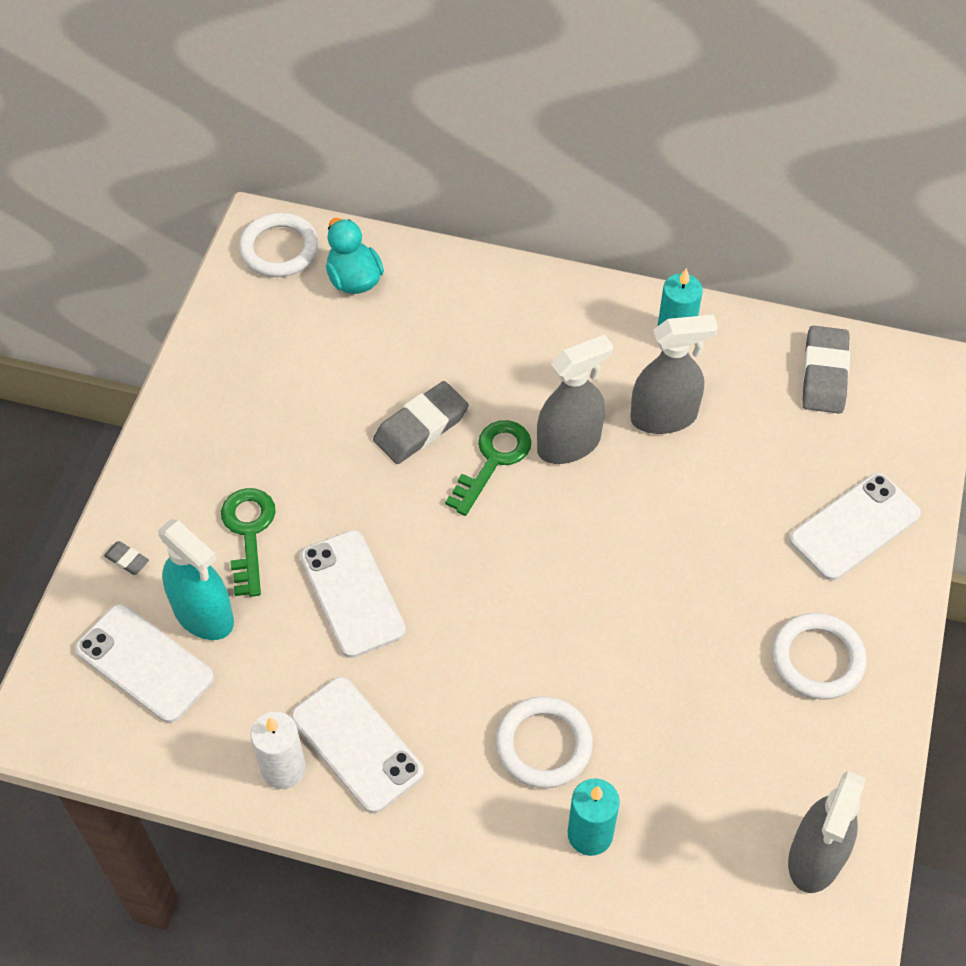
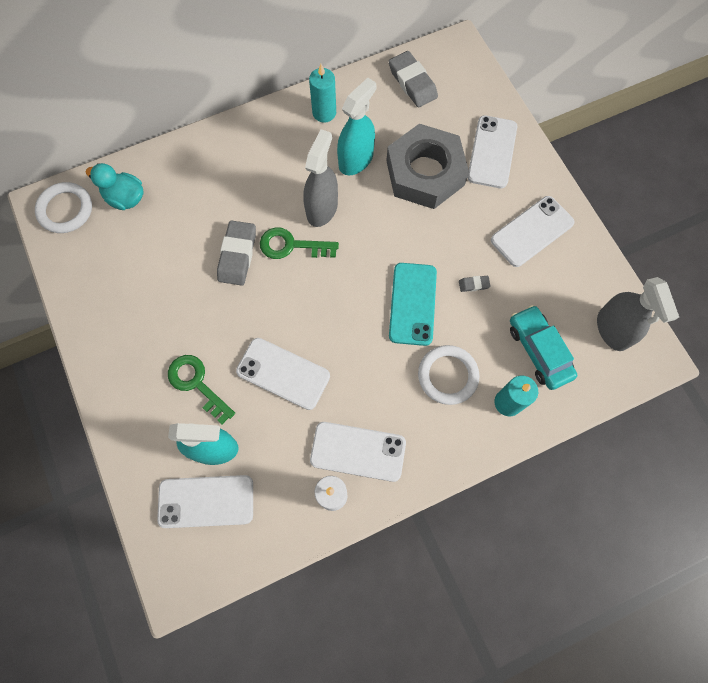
camera: 40 degrees left, 15 degrees up
(127, 560) = (142, 452): grey eraser -> grey eraser (473, 284)
(493, 460) = (291, 245): green key -> green key turned 75 degrees counterclockwise
(578, 631) = (412, 304): none -> turquoise phone
(664, 417) = (356, 160): grey spray bottle -> turquoise spray bottle
(689, 806) = (539, 350): none -> turquoise car
(739, 491) = (425, 173): none -> grey nut
(817, 659) = (532, 231): white ring -> white phone

